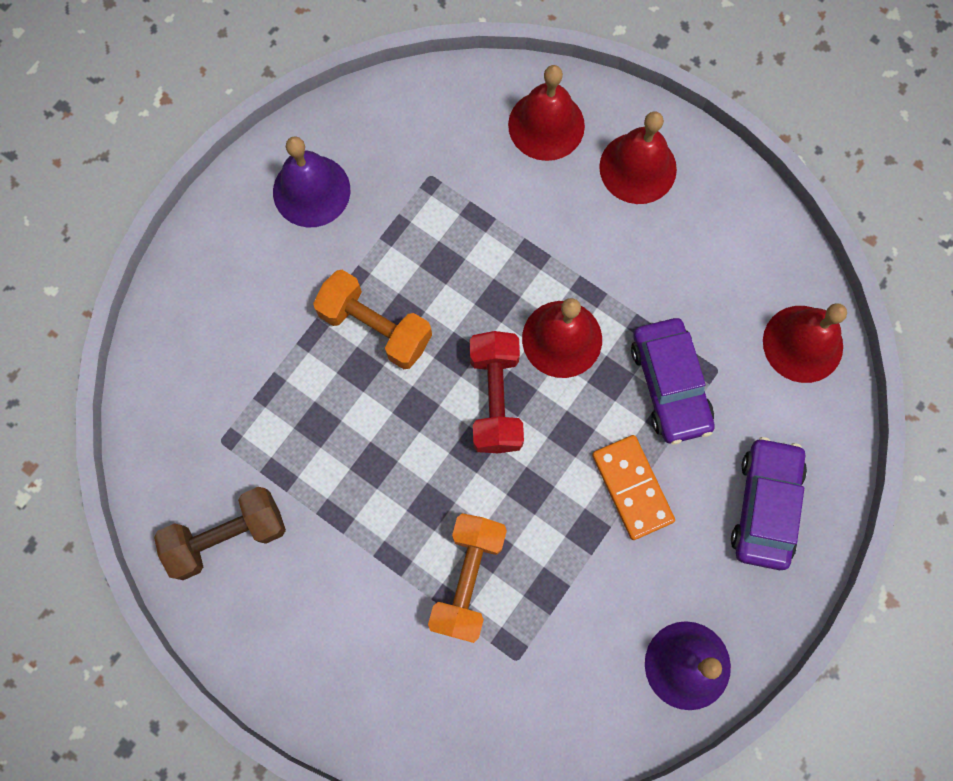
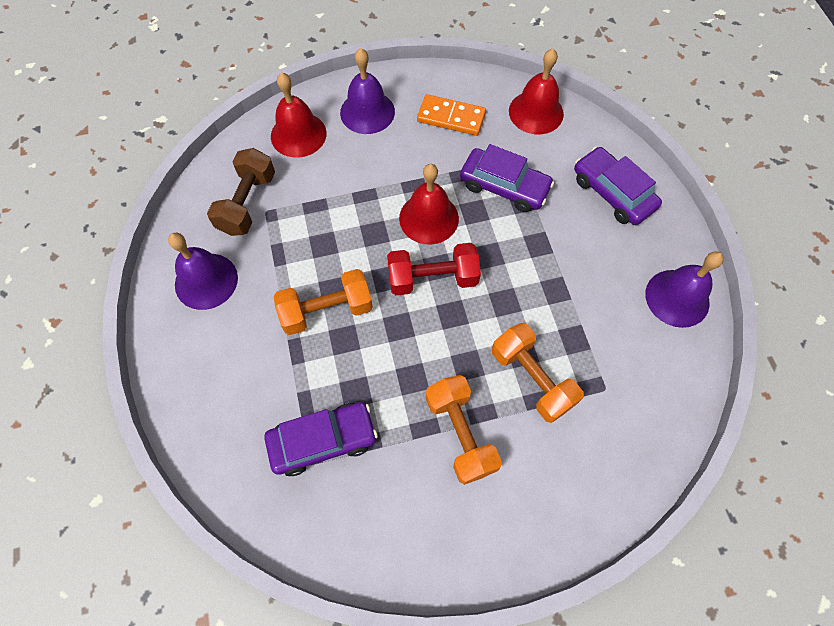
camera: 50 degrees left, 10 degrees down
(227, 536) = (378, 511): brown dumbbell -> brown dumbbell (247, 203)
(249, 434) = (323, 440): none -> purple car
(356, 553) = (460, 433): none -> orange dumbbell
(495, 399) = (432, 278): red dumbbell -> red dumbbell turned 45 degrees counterclockwise
(632, 488) = (548, 248): orange domino -> orange domino (451, 117)
(638, 168) = (367, 112): red bell -> purple bell

